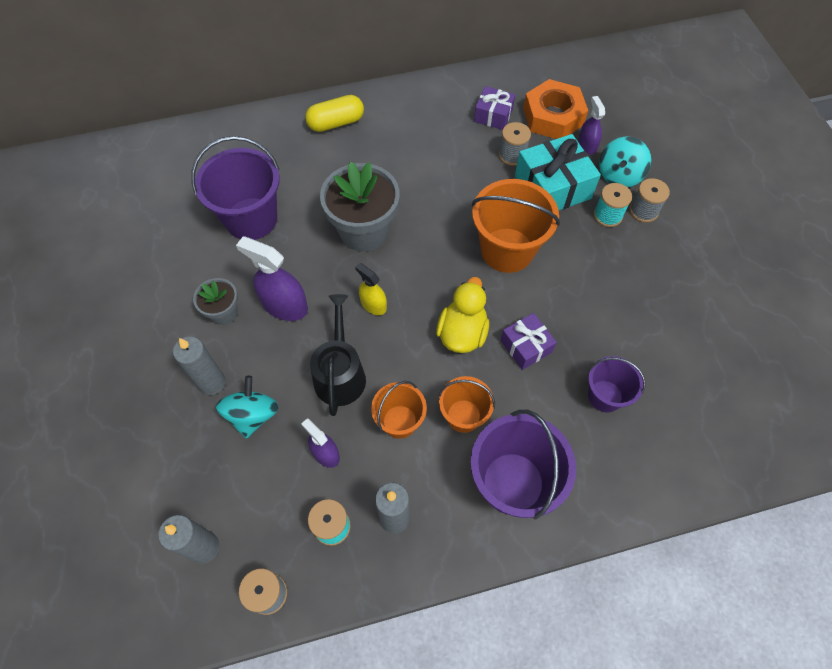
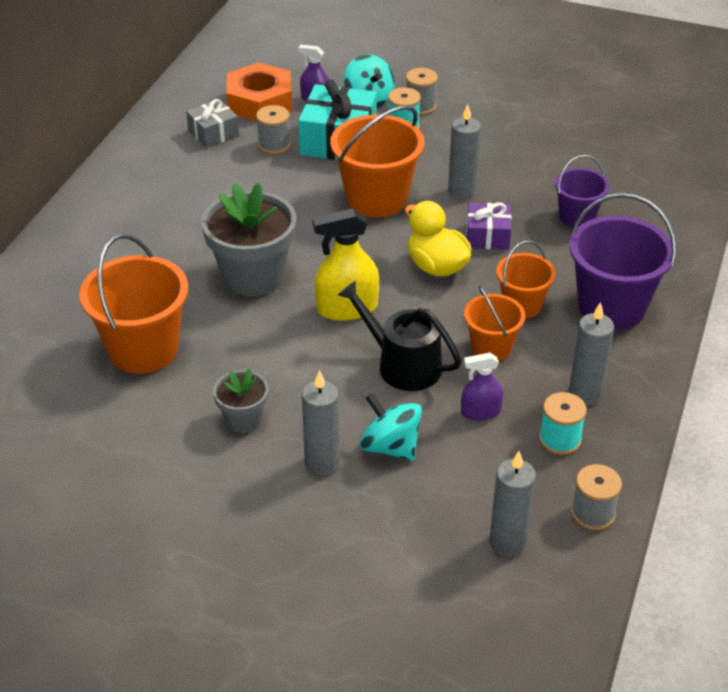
camera: 55 degrees left, 20 degrees down
(251, 219) = (143, 349): purple bucket -> orange bucket
(284, 305) = (282, 370): purple spray bottle -> none
(336, 123) = (90, 234): yellow capsule -> none
(373, 304) = (347, 308): yellow spray bottle -> yellow spray bottle, size x1.66
(493, 115) = (213, 133): purple gift -> grey gift
(564, 298) = (462, 192): none -> grey candle

